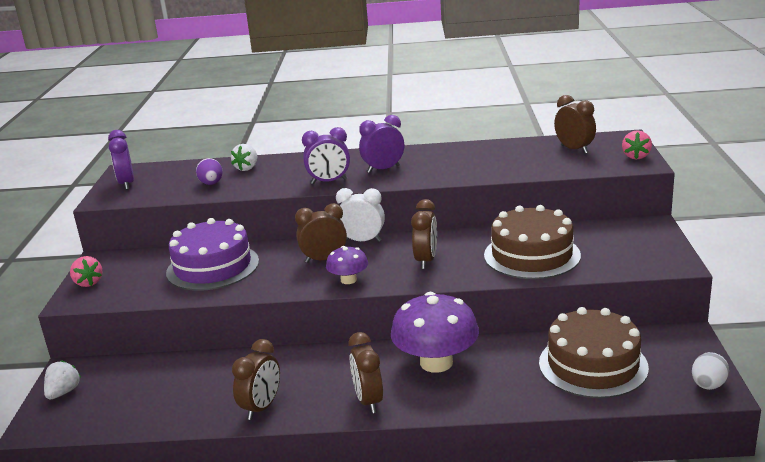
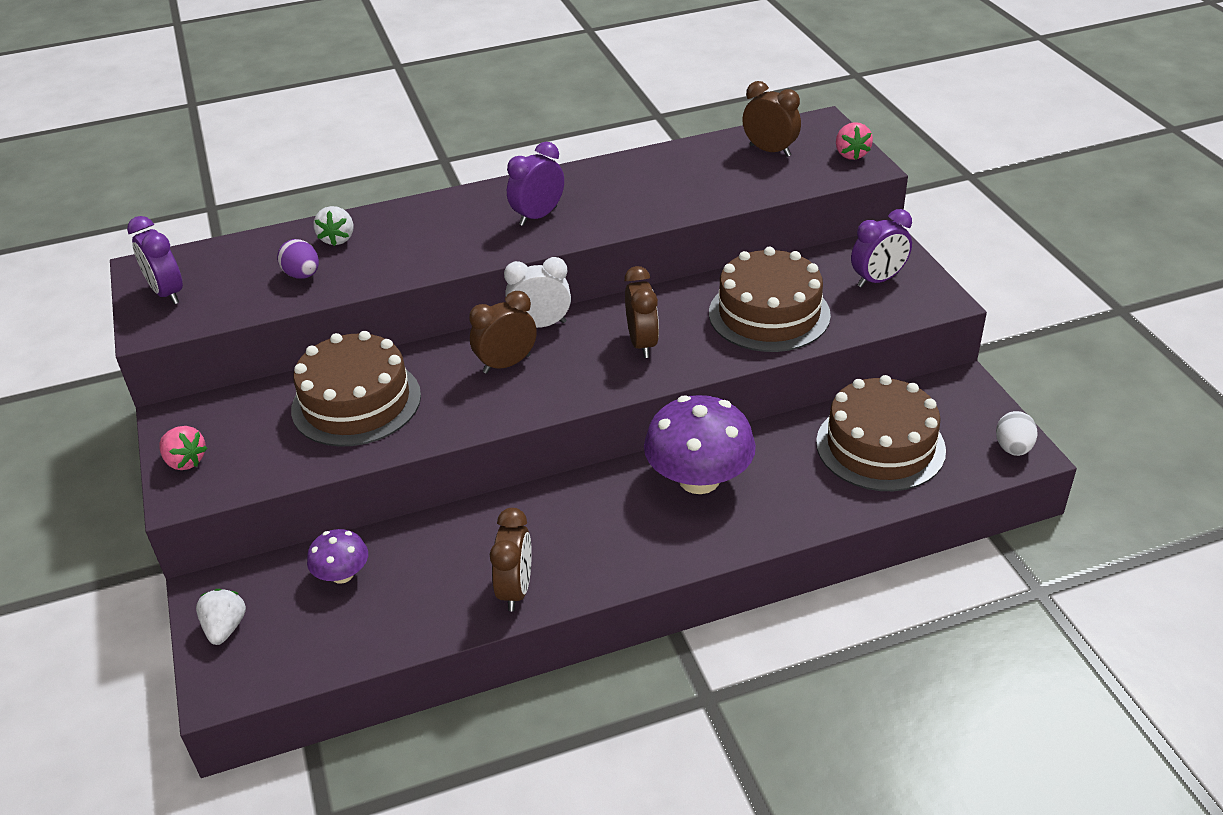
camera: 20 degrees left, 15 degrees up
(213, 267) = (356, 402): purple cake -> brown cake
(329, 181) = (475, 248): purple clock -> purple clock (878, 280)
(348, 280) = (559, 391): purple mushroom -> purple mushroom (342, 574)
(368, 401) = (645, 550): brown clock -> none

